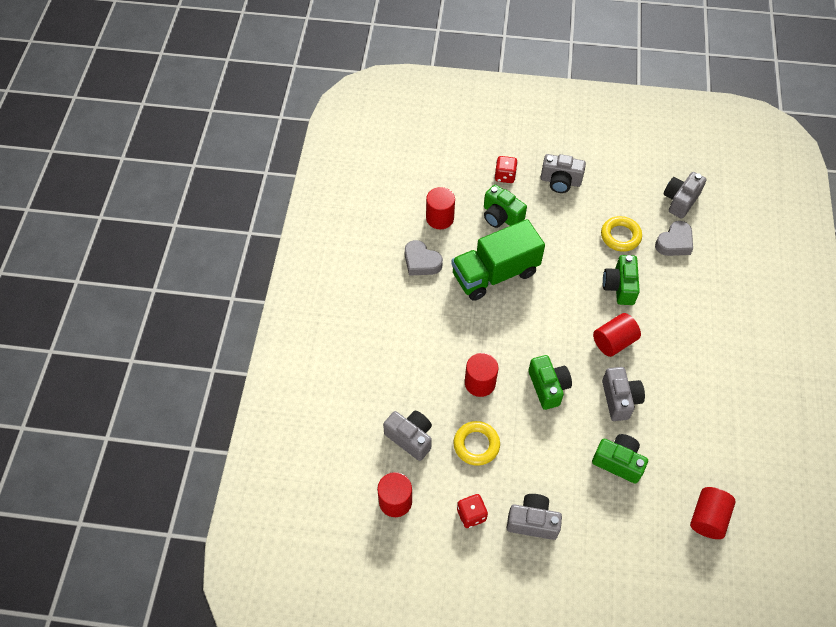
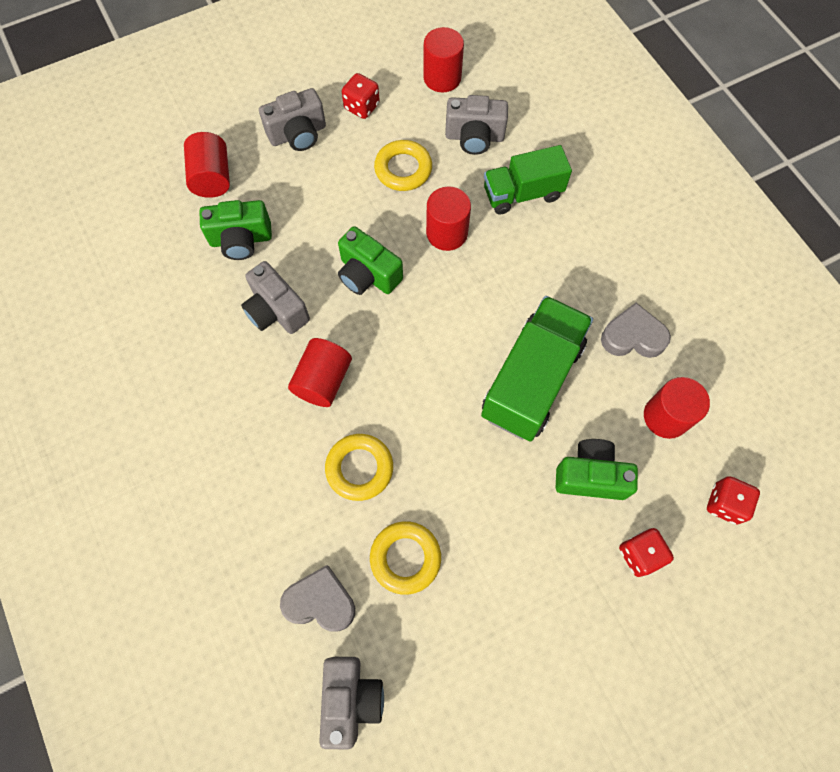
camera: 145 degrees right, 10 degrees up
(412, 378) = (522, 194): none -> green truck
(446, 171) = (724, 504): none -> red dice
(560, 181) = (554, 604): grey camera -> none
(619, 287) = (359, 468): green camera -> yellow ring
(674, 242) = (320, 601): grey heart -> grey heart turned 90 degrees clockwise
(708, 518) = (115, 239): red cylinder -> red cylinder (212, 178)

